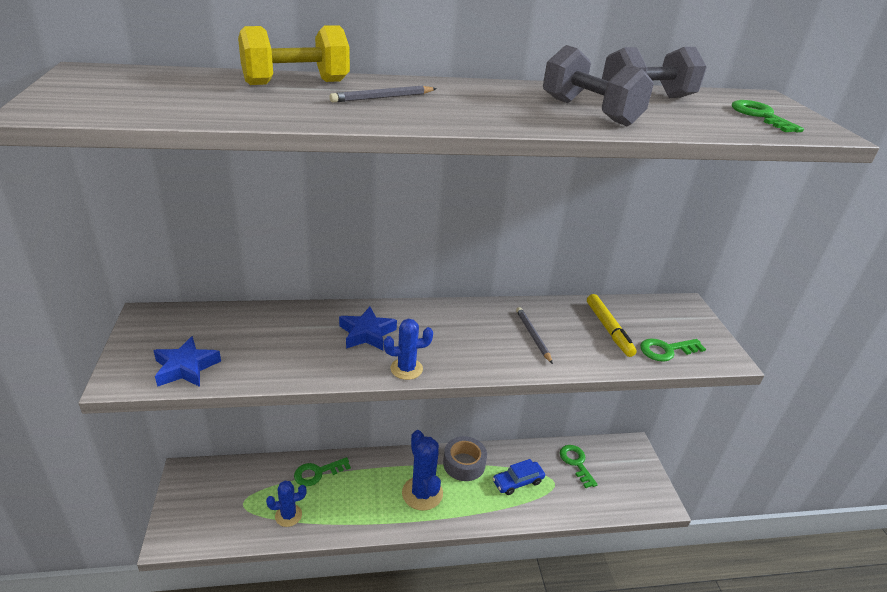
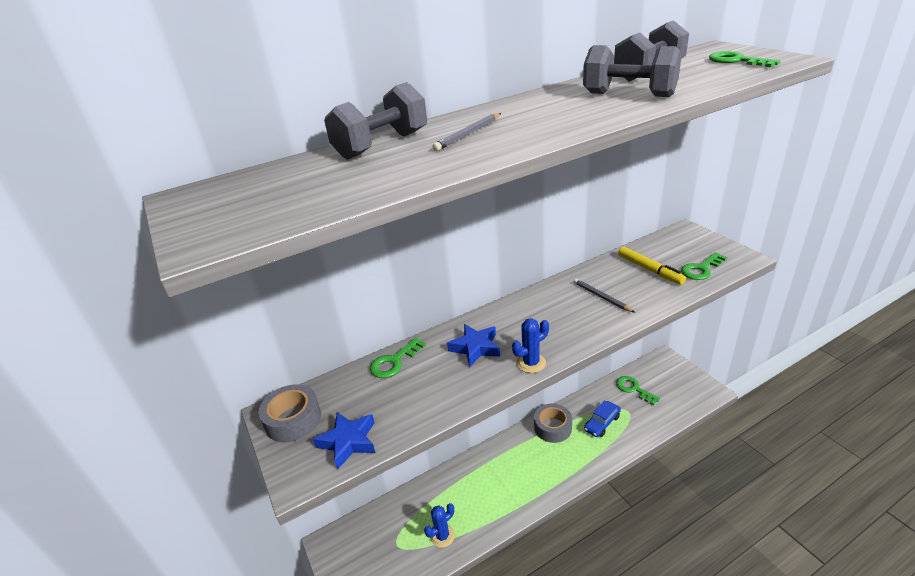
camera: 15 degrees left, 0 degrees up
(157, 329) = (293, 420): none -> grey tape
(296, 83) = (382, 145): yellow dumbbell -> grey dumbbell
(317, 473) = (442, 489): green key -> green key (394, 362)
(422, 493) = (537, 466): blue cactus -> none

